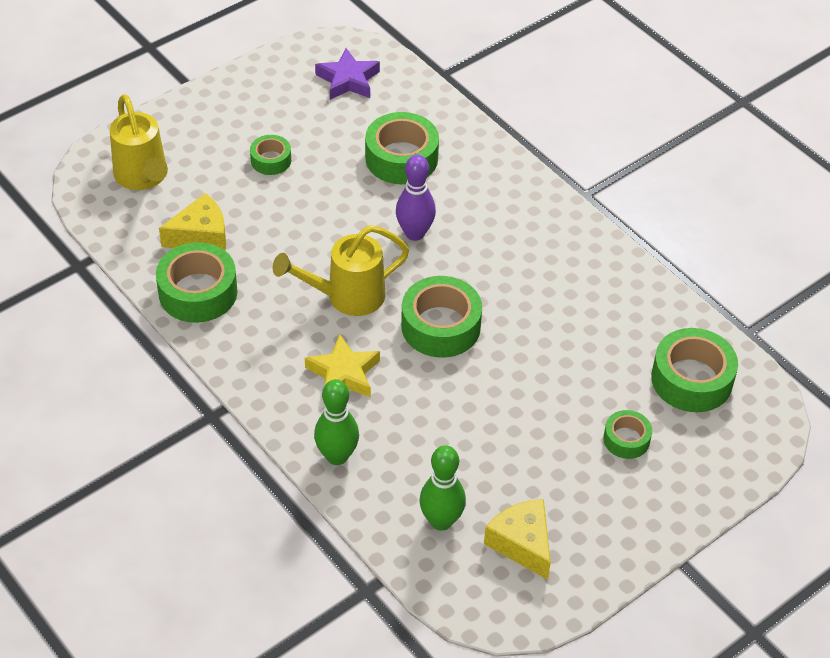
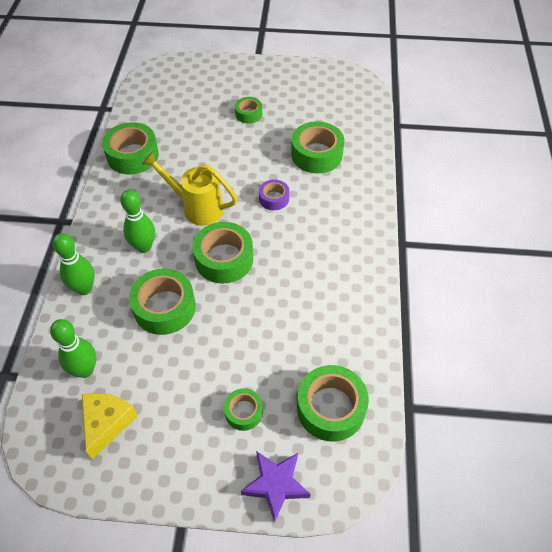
camera: 45 degrees right, 5 degrees up
(143, 177) = (180, 85): yellow watering can -> none
(201, 236) = (169, 129): yellow cheese -> none
(343, 373) = (144, 247): yellow star -> green bowling pin
(348, 80) = (338, 98): purple star -> purple star (276, 485)
(414, 233) = (274, 198): purple bowling pin -> purple tape
(442, 411) = (164, 307): none -> green tape

